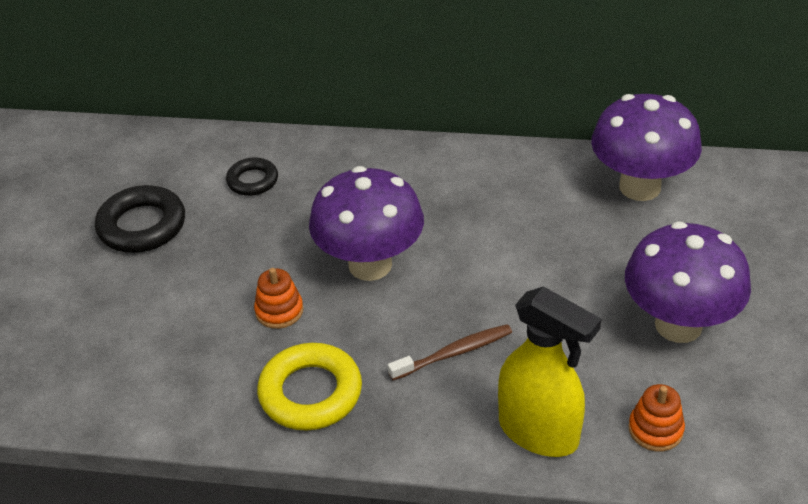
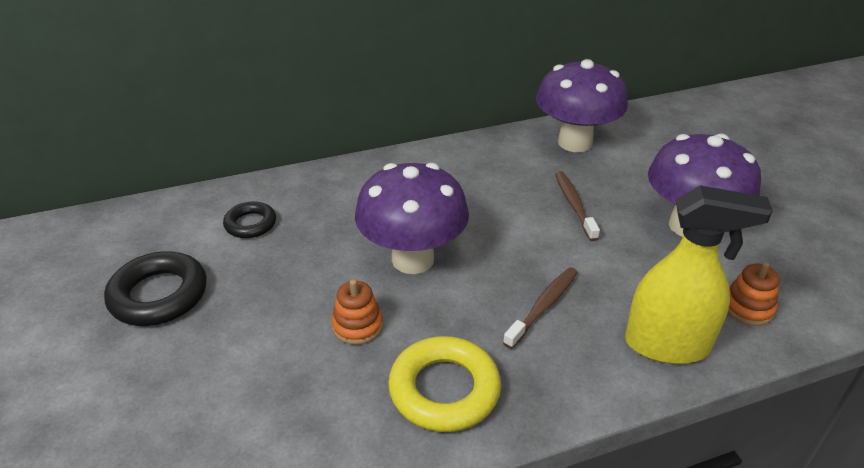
camera: 30 degrees left, 5 degrees down
(574, 260) = (574, 205): none -> brown toothbrush

